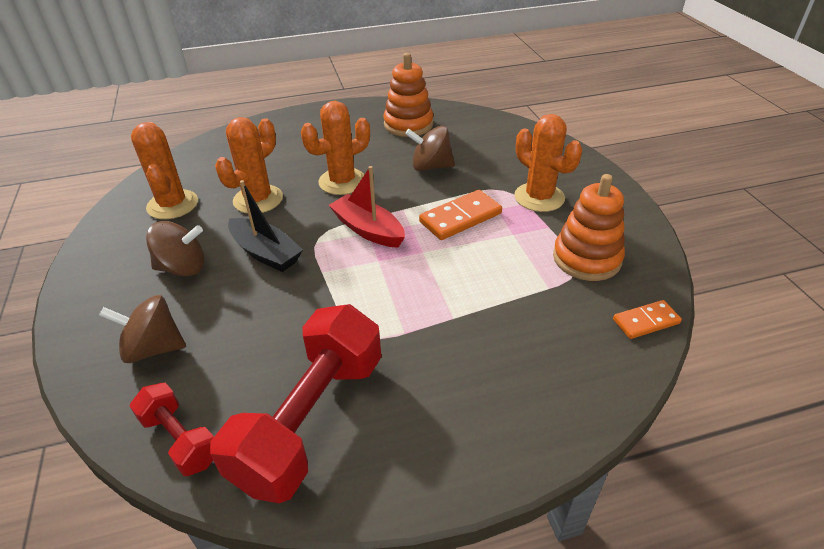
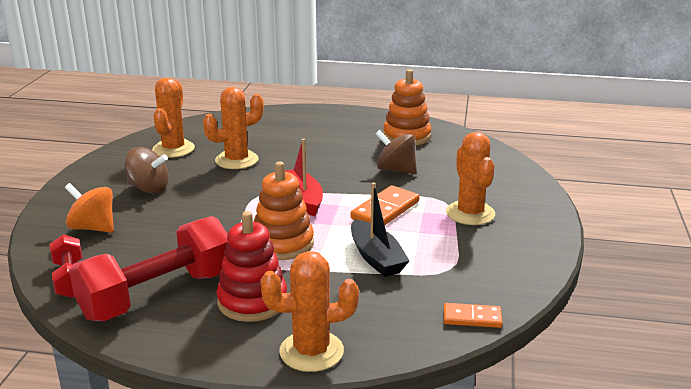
camera: 25 degrees right, 15 degrees down
(153, 348) = (93, 228): brown spinning top -> orange spinning top
(266, 253) = (212, 194): black boat -> black boat (376, 258)
(342, 181) = (312, 163): orange cactus -> orange cactus (311, 351)
(424, 385) = (252, 301): none -> red stacking toy
(460, 218) = (385, 210): orange domino -> orange domino turned 45 degrees counterclockwise
(586, 258) = (466, 264): orange stacking toy -> orange stacking toy (283, 244)

